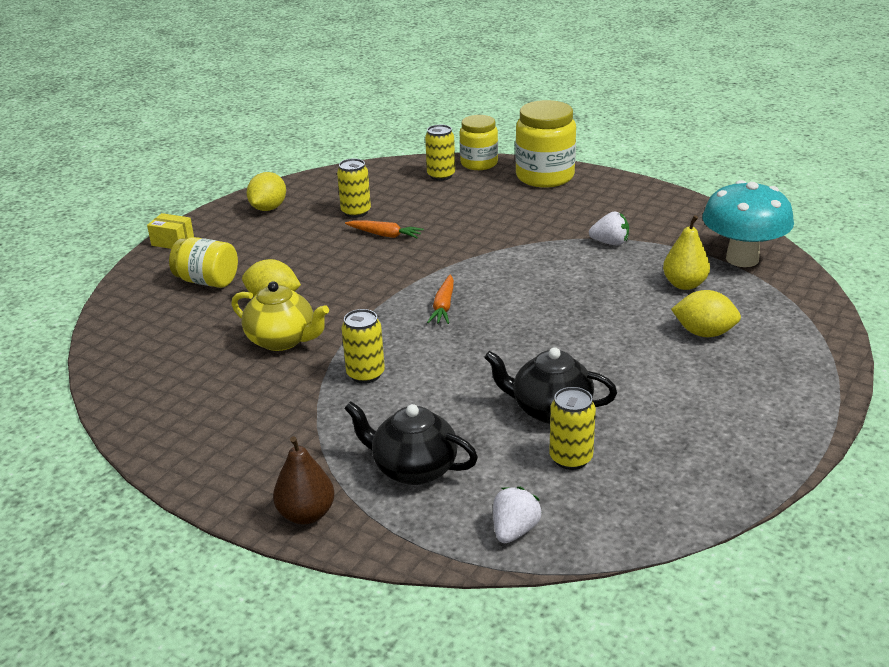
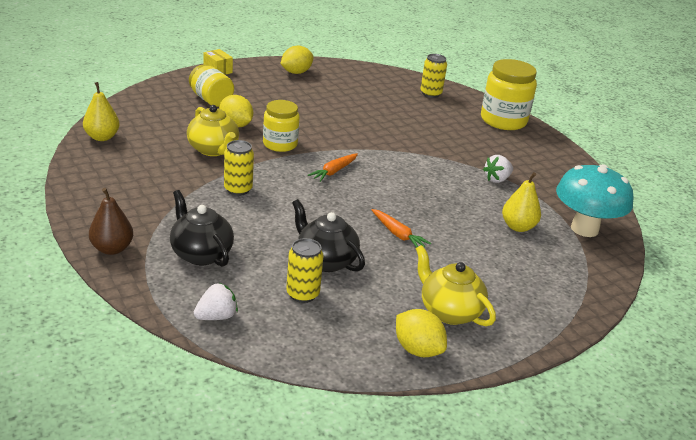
camera: 25 degrees right, 0 degrees up
(128, 385) = (102, 137): none -> yellow pear
(356, 212) = (347, 95): yellow can -> none
(385, 235) = (349, 115): orange carrot -> orange carrot (398, 234)
(479, 163) = (466, 95): yellow jar -> yellow jar (280, 144)
(610, 243) = (497, 179): white strawberry -> white strawberry turned 105 degrees clockwise
(704, 333) = (492, 262): yellow lemon -> yellow lemon (417, 349)
(724, 403) = (449, 311): none -> yellow teapot

